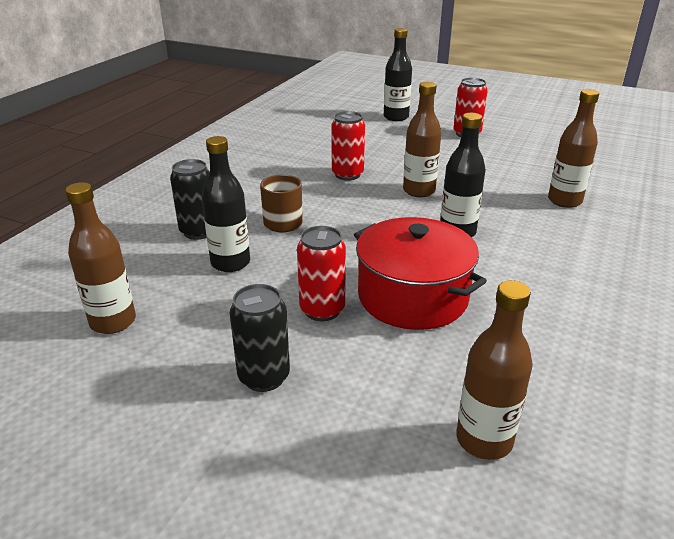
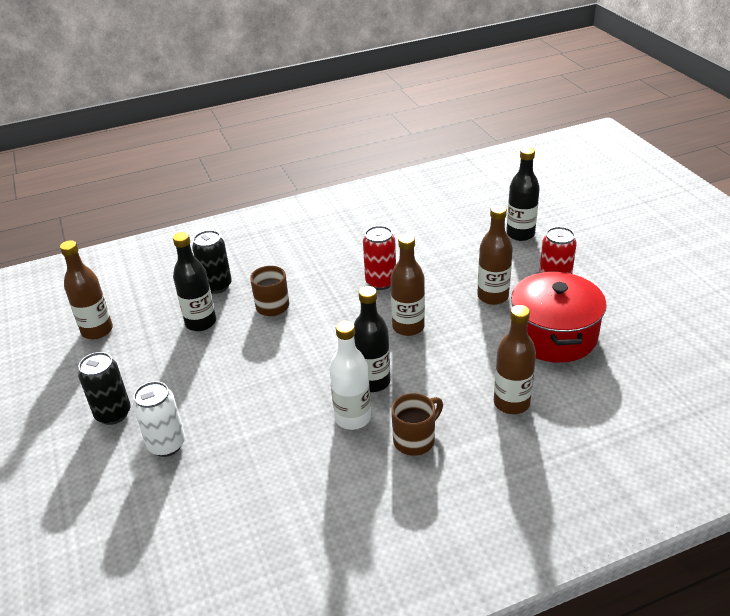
camera: 45 degrees right, 5 degrees up
(322, 310) = (199, 390): red can -> none
(369, 367) = (166, 445): none -> white can
(412, 297) = (260, 415): red pot -> red pot (553, 335)
(484, 440) = (152, 529): brown bottle -> brown bottle (492, 296)
(487, 260) = (353, 418): none -> white bottle
(552, 250) = (415, 440): none -> brown mug

